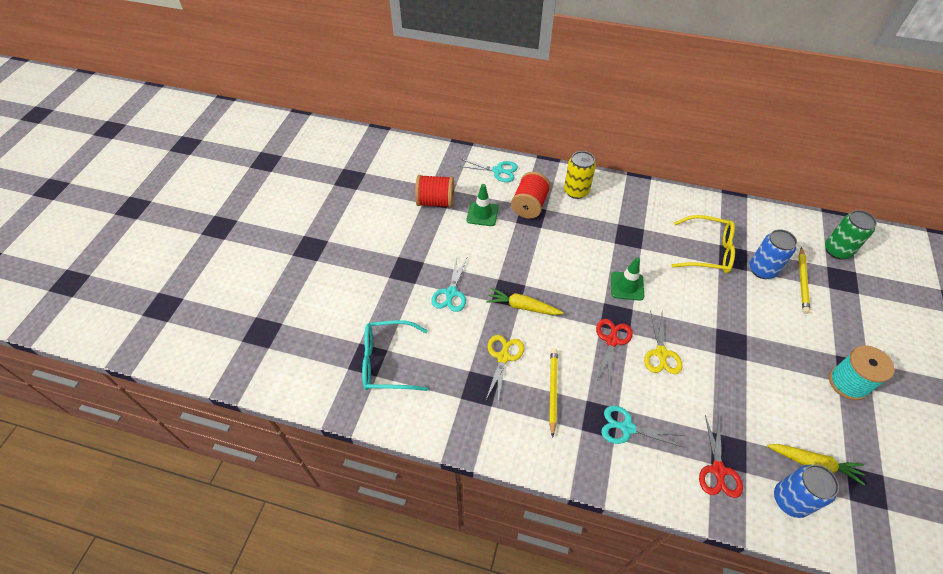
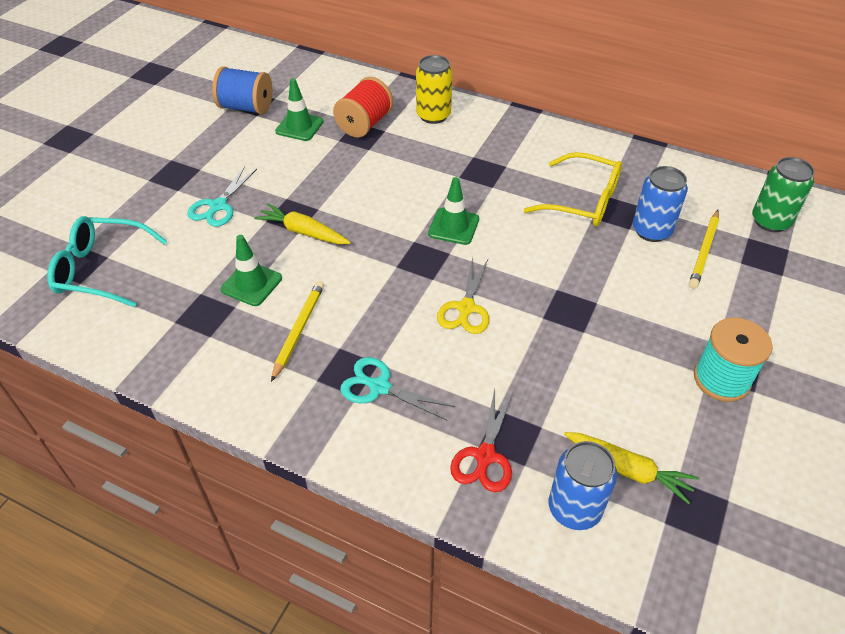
camera: 10 degrees right, 5 degrees down
(435, 202) = (246, 107): red spool -> blue spool
(498, 171) = (341, 83): turquoise scissors -> none
(503, 357) = (251, 284): yellow scissors -> green traffic cone
(612, 340) = (405, 284): red scissors -> none

